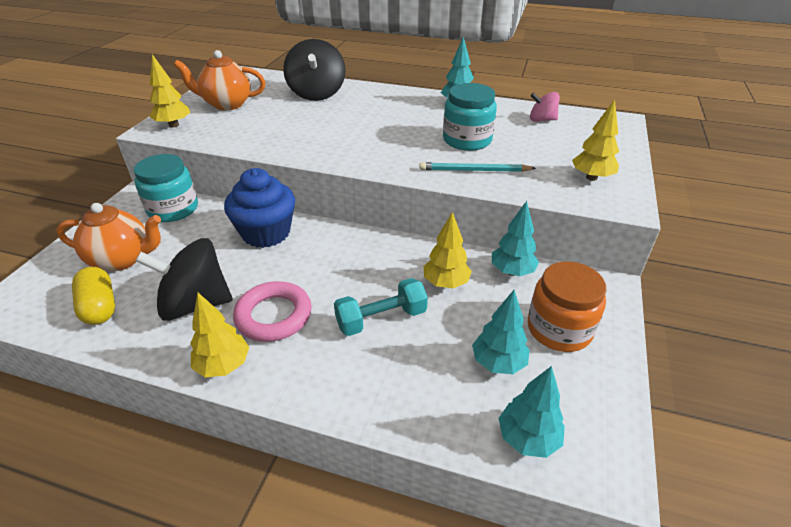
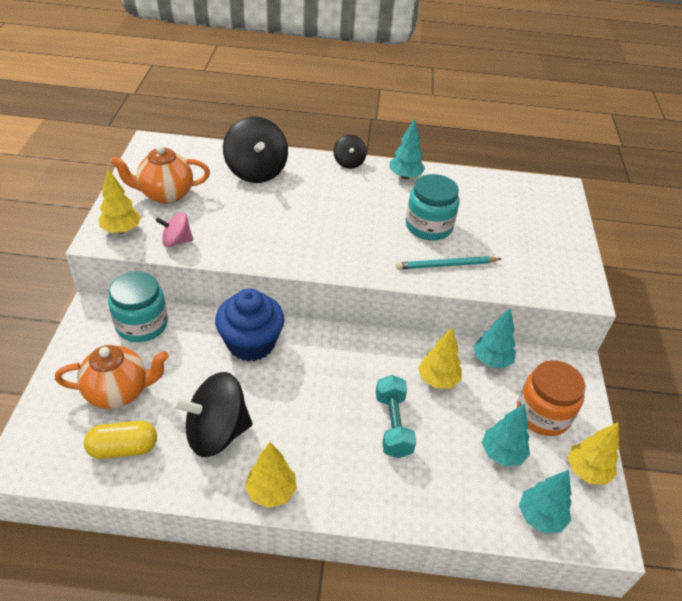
camera: 15 degrees left, 5 degrees up
(99, 307) = (123, 448): yellow capsule -> yellow capsule turned 60 degrees counterclockwise
(274, 316) = (296, 435): pink ring -> none
(381, 319) = (393, 425): turquoise dumbbell -> turquoise dumbbell turned 60 degrees counterclockwise
(406, 92) = (349, 162): none -> black spinning top
(542, 120) = (490, 193): pink spinning top -> pink spinning top (176, 241)
(591, 177) = (550, 264): yellow tree -> yellow tree (587, 471)

